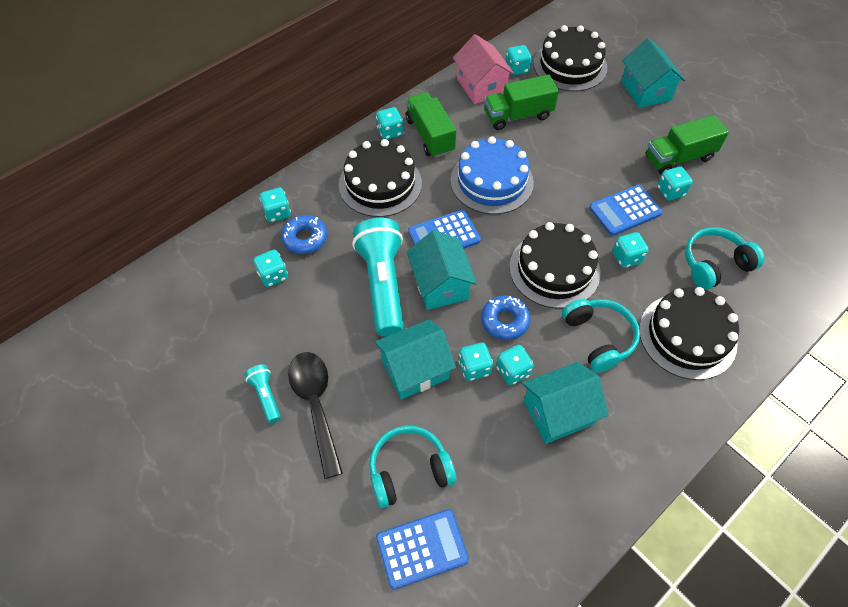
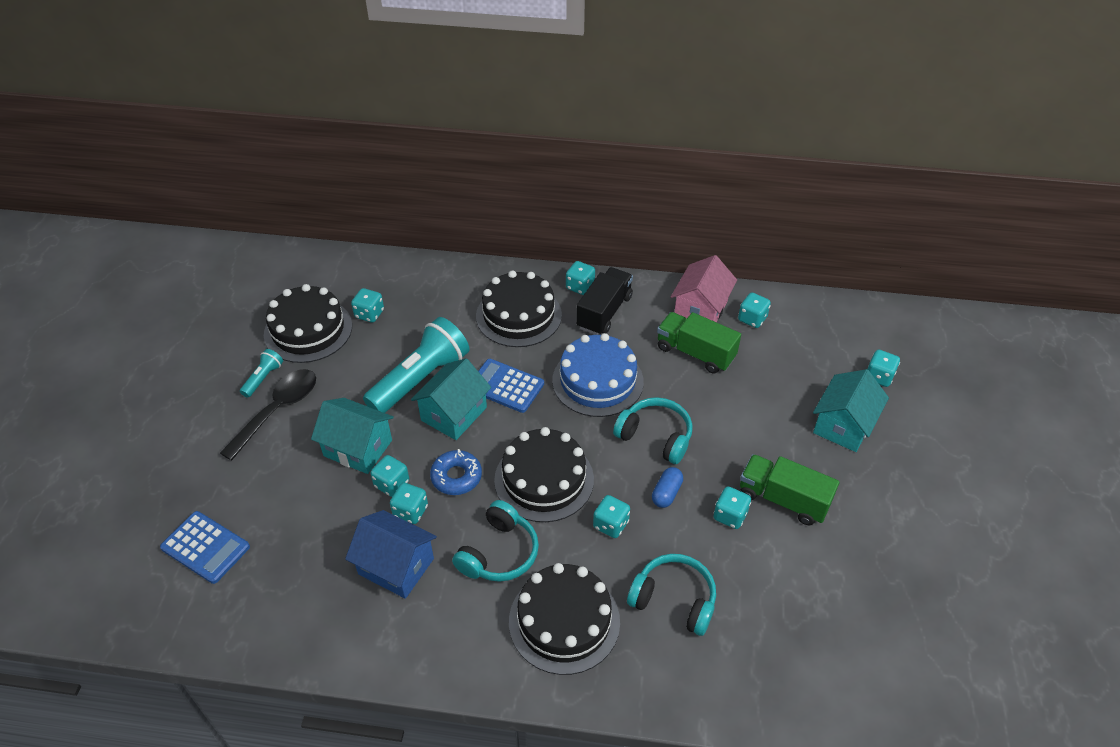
camera: 50 degrees right, 10 degrees down
(277, 213) = (429, 278): turquoise dice -> turquoise dice (879, 377)
(305, 238) = (420, 308): blue donut -> none
(409, 470) = (265, 499): turquoise headphones -> turquoise headphones (655, 436)
(430, 135) = (604, 312): green truck -> black truck
(558, 412) = (396, 566): turquoise house -> blue house
(570, 66) = (804, 352): black cake -> black cake (308, 330)
(625, 211) = (666, 493): blue calculator -> blue capsule

